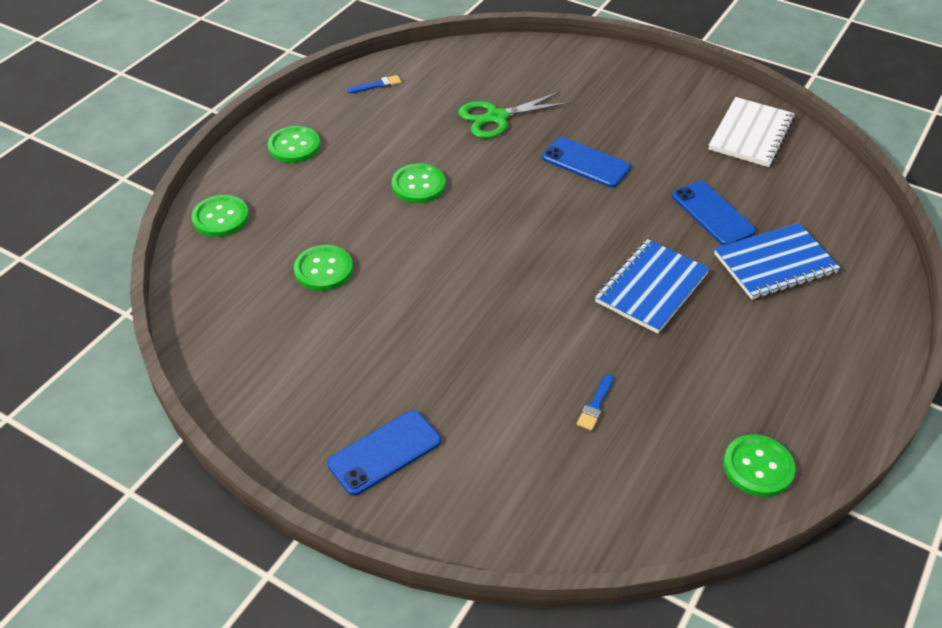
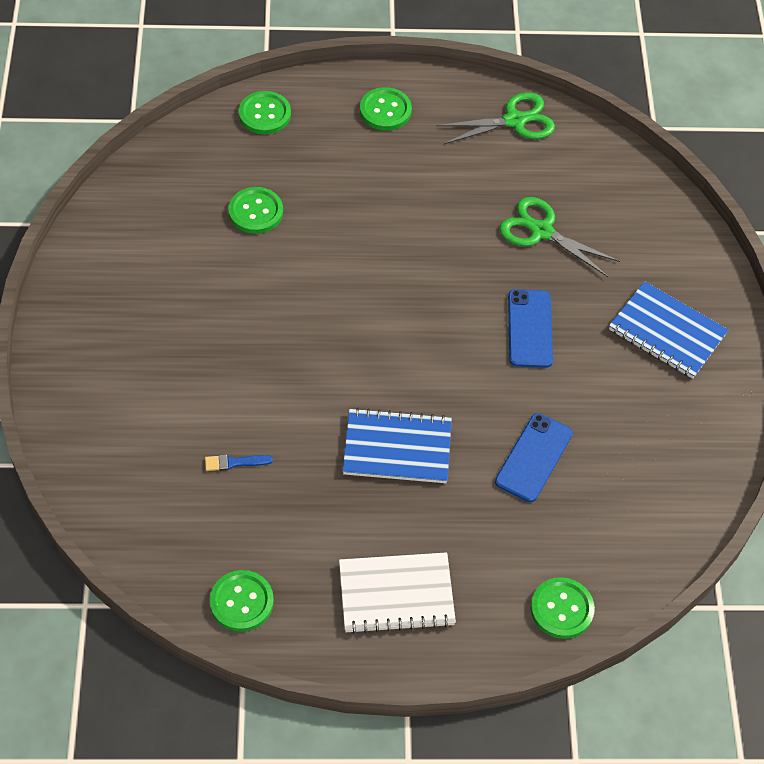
camera: 55 degrees right, 10 degrees up
(377, 85) = (515, 121): blue brush -> green scissors
(384, 452) = (101, 348): blue phone -> none
(418, 185) = (402, 221): green button -> green button (562, 609)
(751, 134) = (684, 446): white notebook -> white notebook (396, 594)
(775, 264) = (499, 533): blue notebook -> blue notebook (667, 332)

